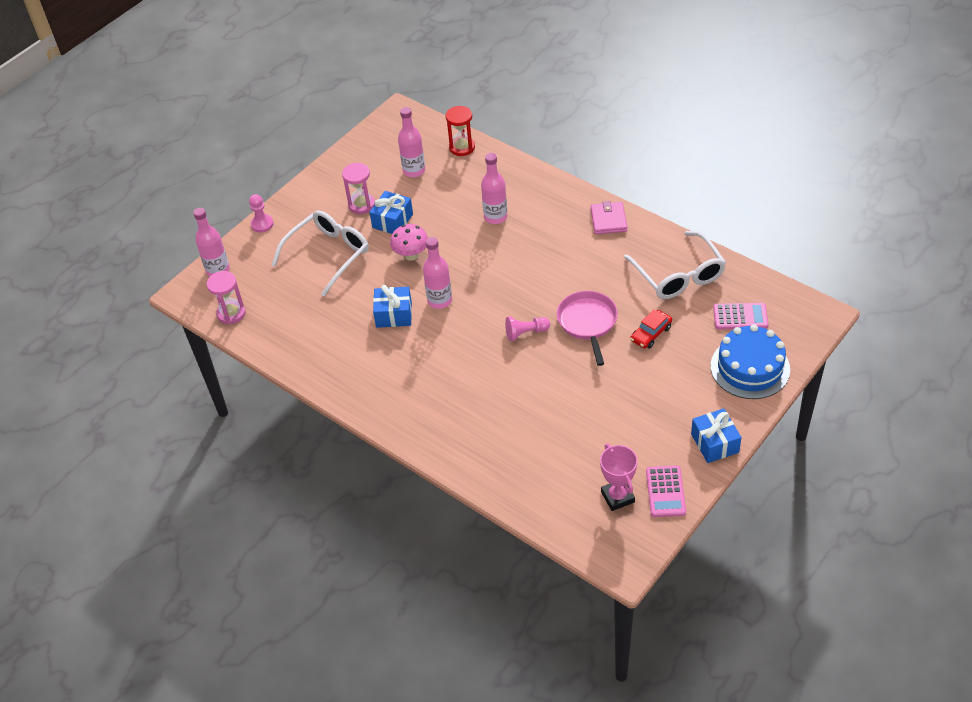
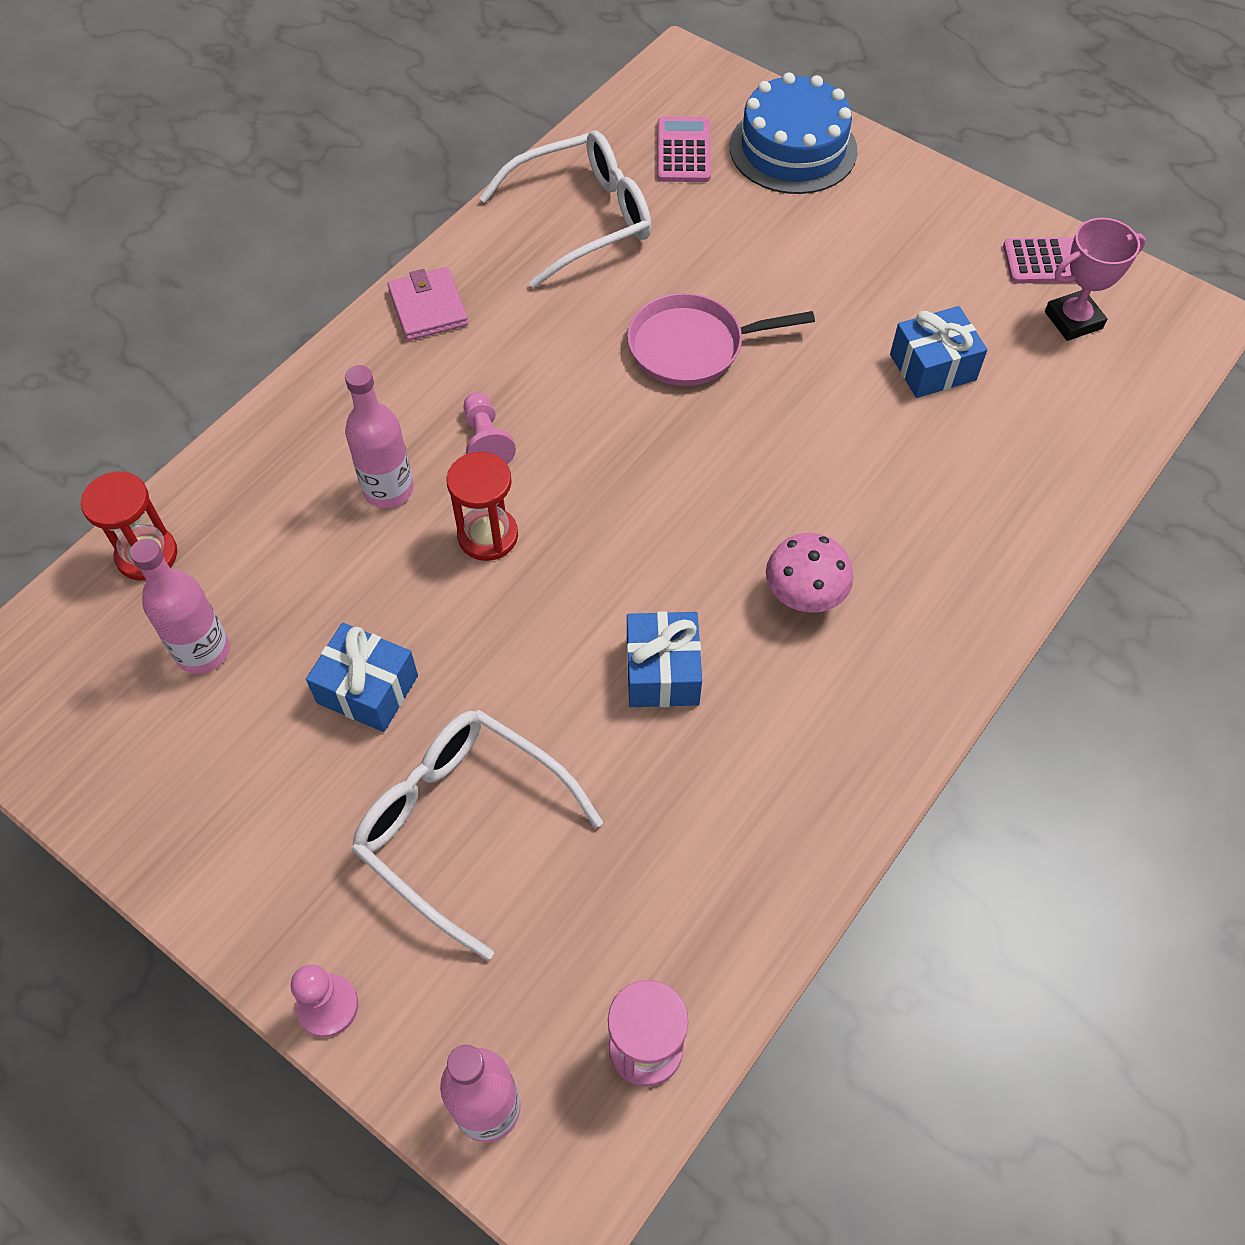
camera: 95 degrees left, 10 degrees up
(361, 205) = (299, 761): pink hourglass -> none
(411, 255) = (484, 645): pink mushroom -> pink mushroom (804, 597)
(439, 300) = (625, 586): pink bottle -> none
(469, 252) = (488, 536): none -> red hourglass
(526, 333) = (716, 439): pink pawn -> pink pawn (486, 441)
(608, 220) = (428, 308): pink wallet -> pink wallet turned 75 degrees clockwise
(651, 334) = (720, 262): red car -> none
(715, 443) = (949, 199): blue gift -> blue gift (932, 367)

